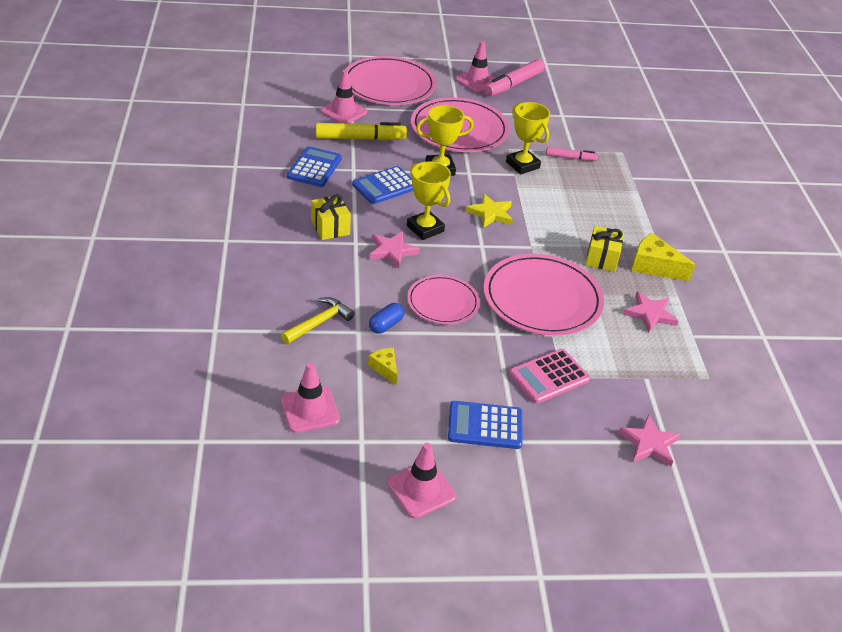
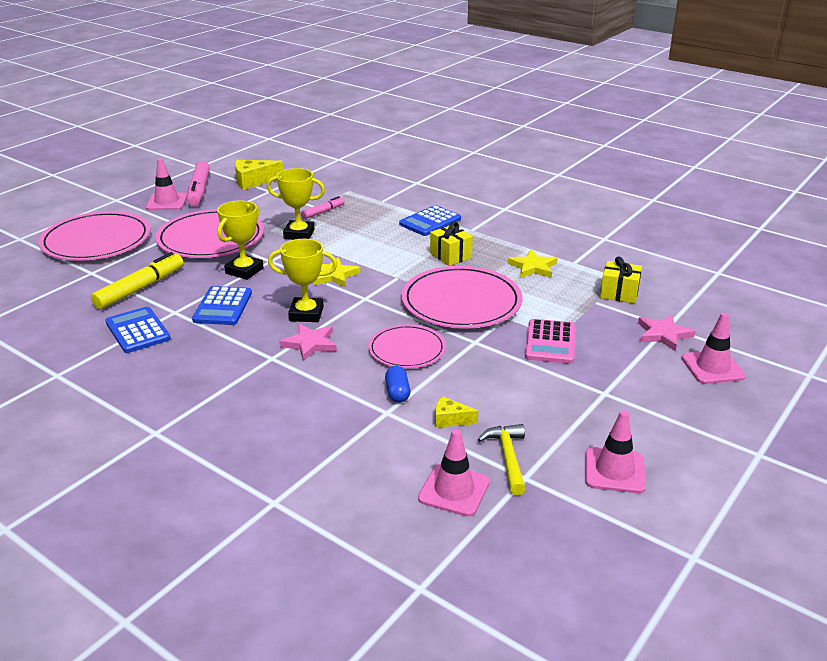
camera: 45 degrees left, 10 degrees down
(319, 323) = (347, 429): yellow hammer -> yellow hammer (508, 458)
(330, 227) = (231, 361): yellow gift -> yellow gift (619, 293)
(343, 112) = (89, 279): pink traffic cone -> pink traffic cone (712, 367)
(485, 425) = (572, 400): blue calculator -> blue calculator (430, 221)
(650, 314) = (533, 267): pink star -> yellow star
(654, 266) = (486, 241): yellow cheese -> yellow cheese (253, 181)

